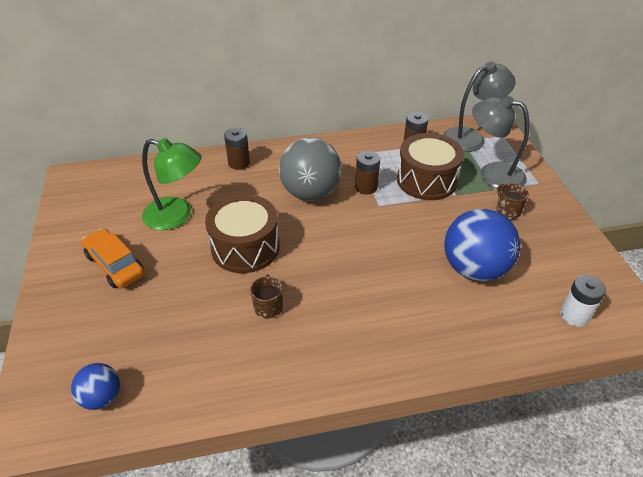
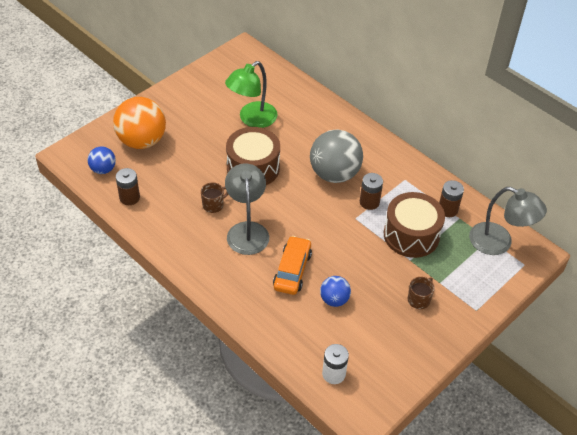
camera: 55 degrees right, 5 degrees up
(100, 329) = (142, 141): none -> orange ball
(115, 265) = (190, 117): orange car -> orange car (292, 270)
(177, 216) = (252, 119): green lamp -> green lamp turned 60 degrees clockwise
(239, 163) = (331, 119): brown battery -> brown battery (129, 198)
(474, 269) = (334, 300): blue ball -> blue ball, size x0.52
(492, 174) = (459, 275): grey lamp -> grey lamp (247, 230)

